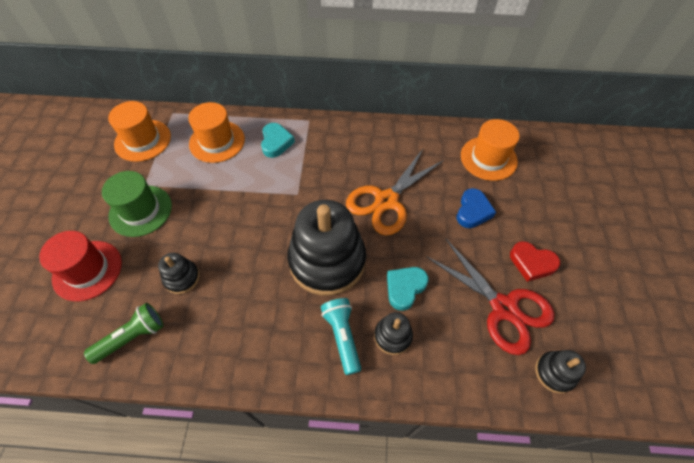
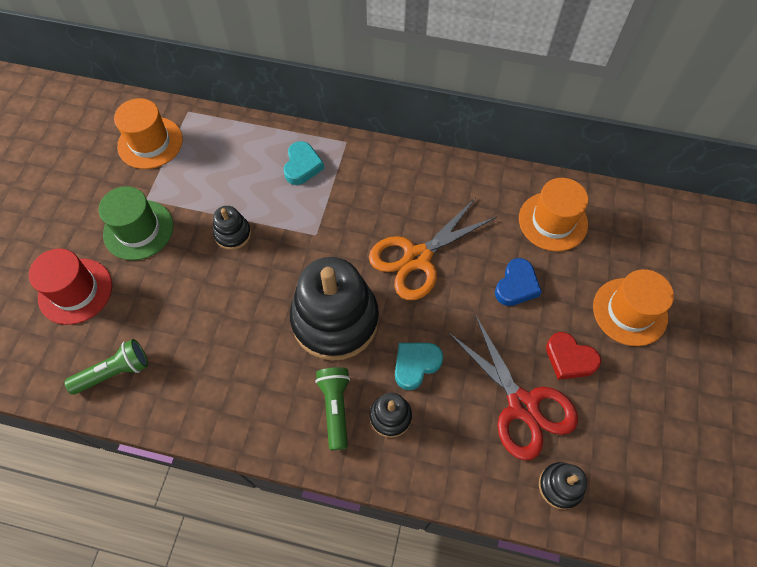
camera: 10 degrees right, 5 degrees up
(182, 278) = (174, 315): black stacking toy -> black stacking toy (233, 234)
(217, 141) = (234, 155): orange hat -> orange hat (630, 311)
(342, 336) = (335, 408): turquoise flashlight -> green flashlight

